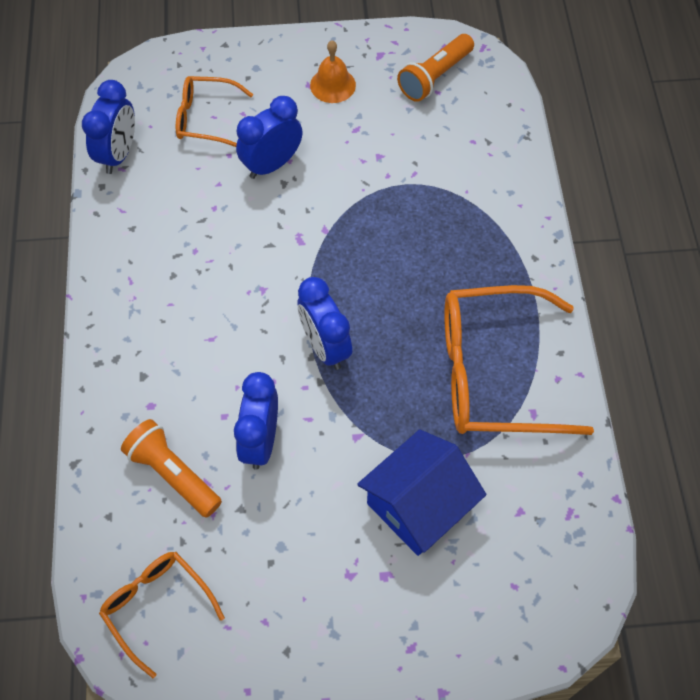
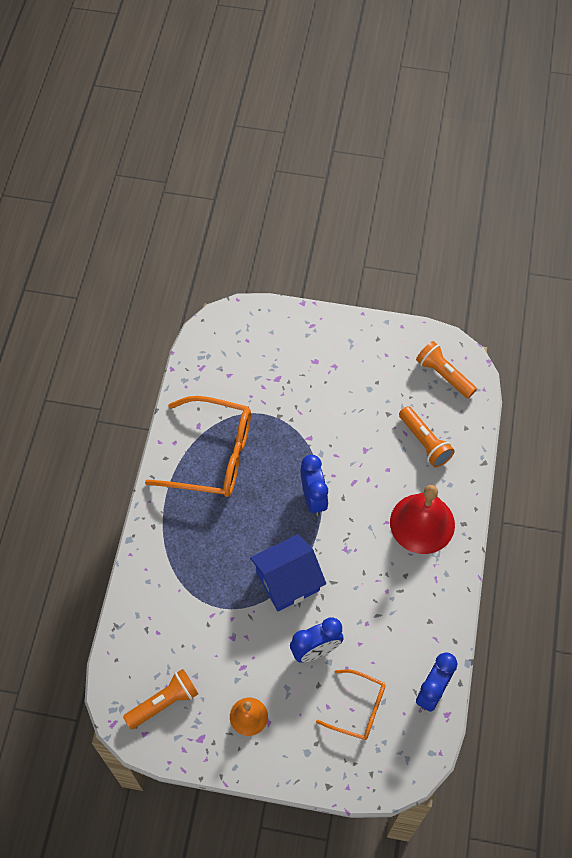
camera: 165 degrees left, 0 degrees up
(157, 607) = (443, 375): orange glasses -> orange flashlight
(159, 349) = (422, 523): none -> red bell
(260, 441) = (368, 449): blue clock -> none
(418, 505) = (285, 391): blue house -> blue house (288, 581)

